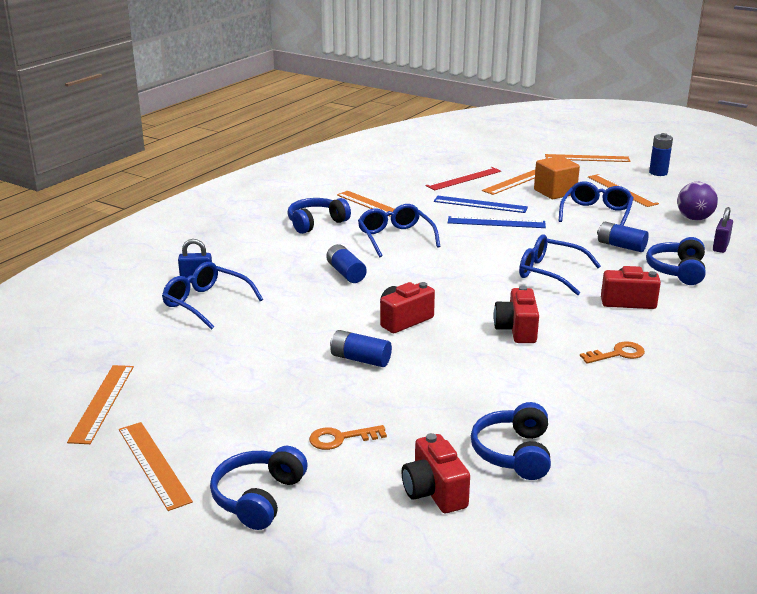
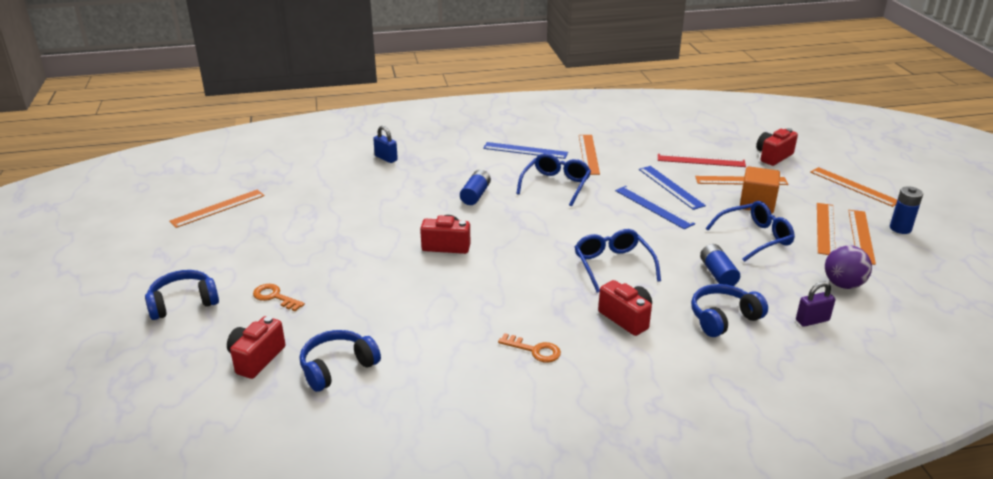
camera: 45 degrees right, 5 degrees up
(153, 464) = (178, 255): orange ruler -> orange ruler (861, 236)
(207, 303) = (364, 176): blue glasses -> none
(316, 223) = (525, 150): blue headphones -> blue ruler
(360, 359) = (374, 256): blue battery -> none
(516, 330) = (502, 292): red camera -> red camera (773, 156)

